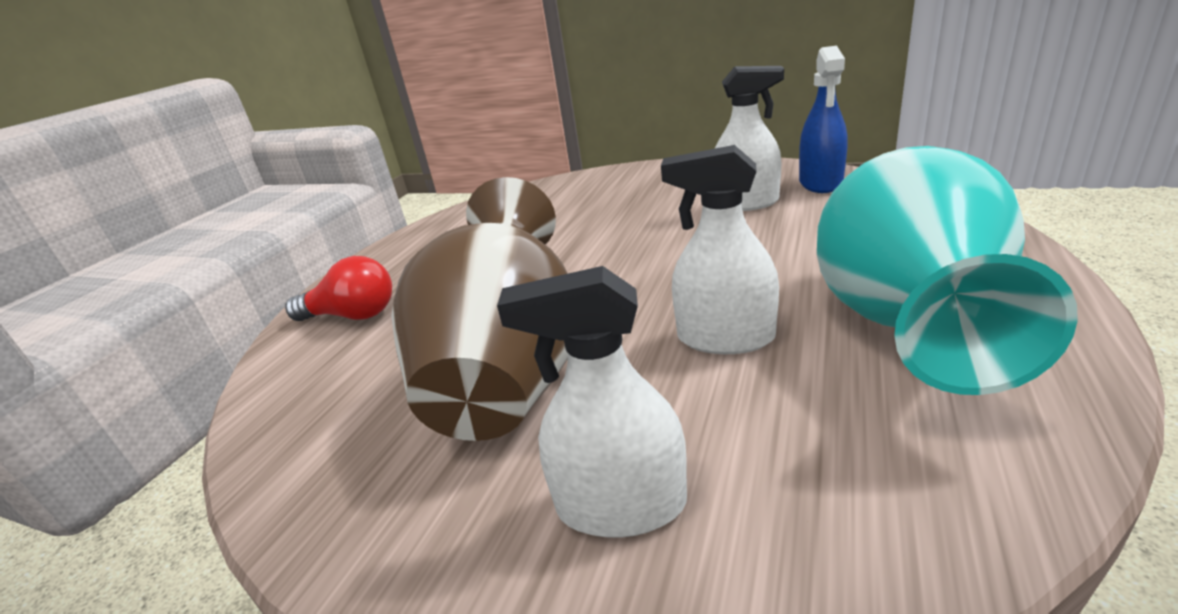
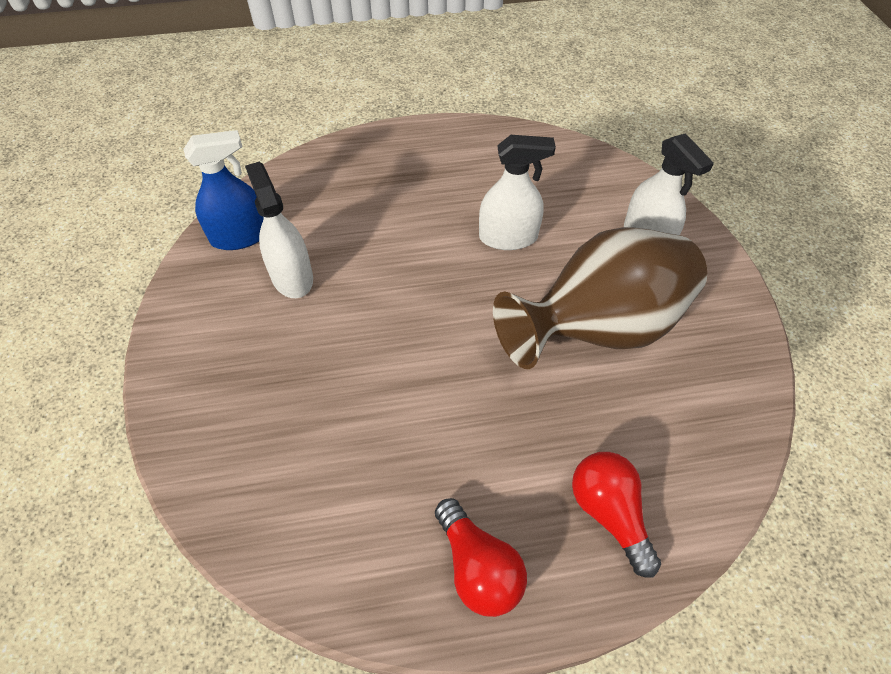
camera: 125 degrees left, 25 degrees up
(408, 254) = (478, 568): none -> red light bulb
(725, 338) = (508, 237): white spray bottle -> white spray bottle turned 75 degrees counterclockwise
(905, 325) = (462, 173): turquoise vase -> none

